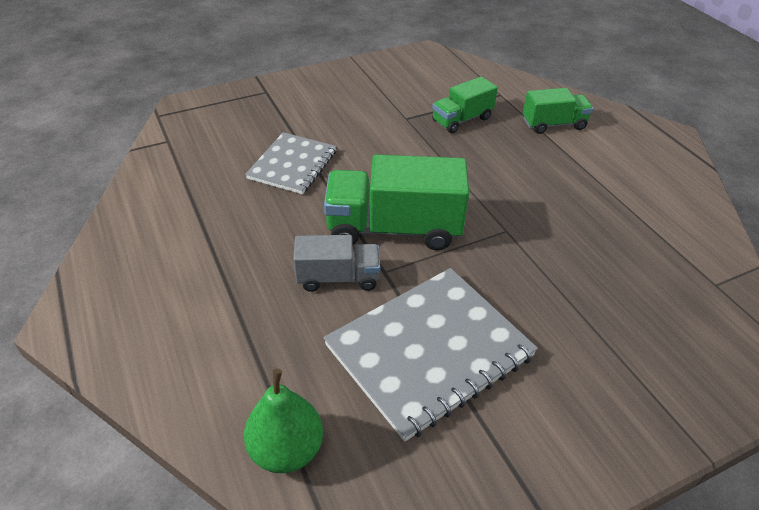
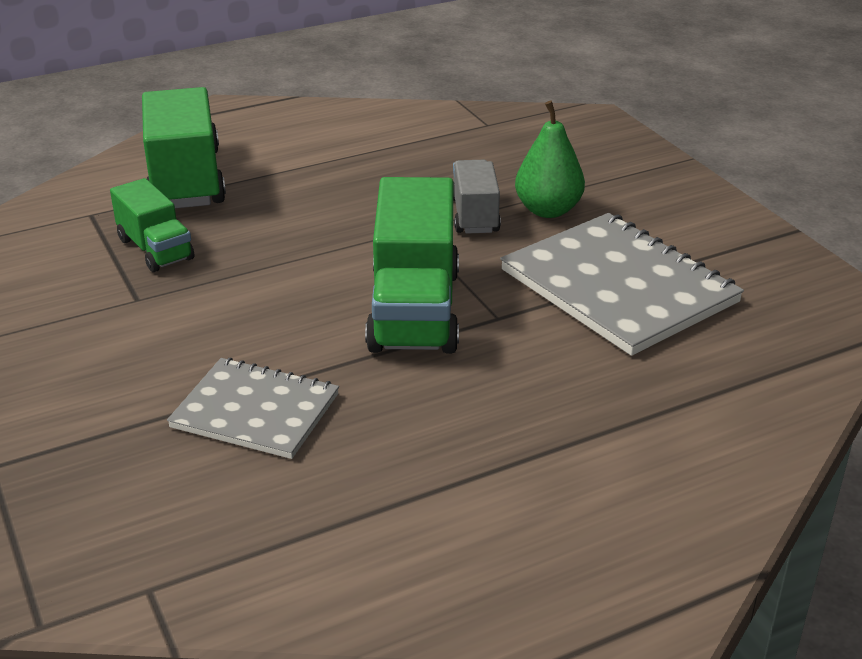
camera: 90 degrees left, 10 degrees down
(286, 449) = (779, 377): green pear -> green pear (548, 210)
(338, 278) = (515, 353): grey truck -> grey truck (474, 215)
(553, 124) = (185, 180): green truck -> green truck, size x1.74

